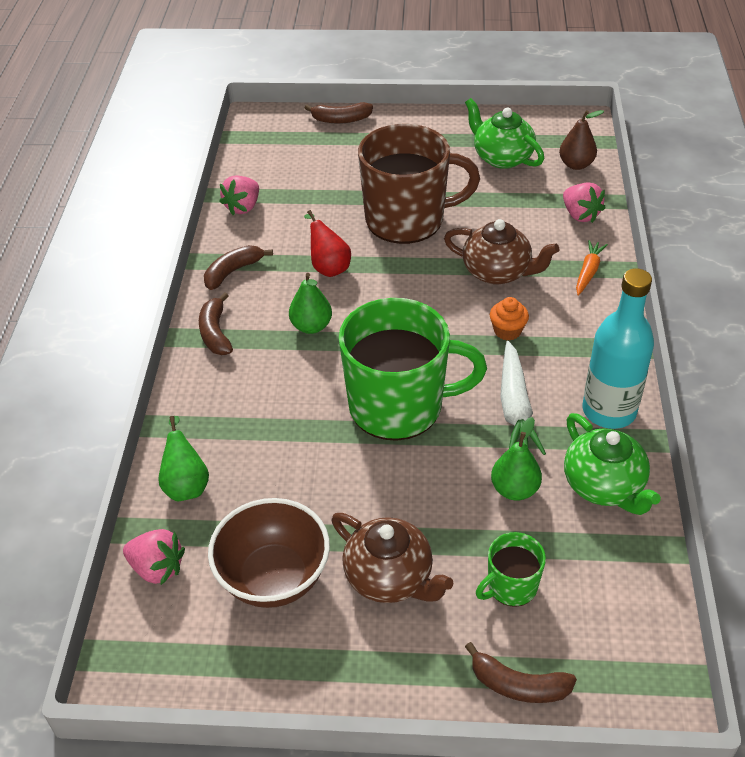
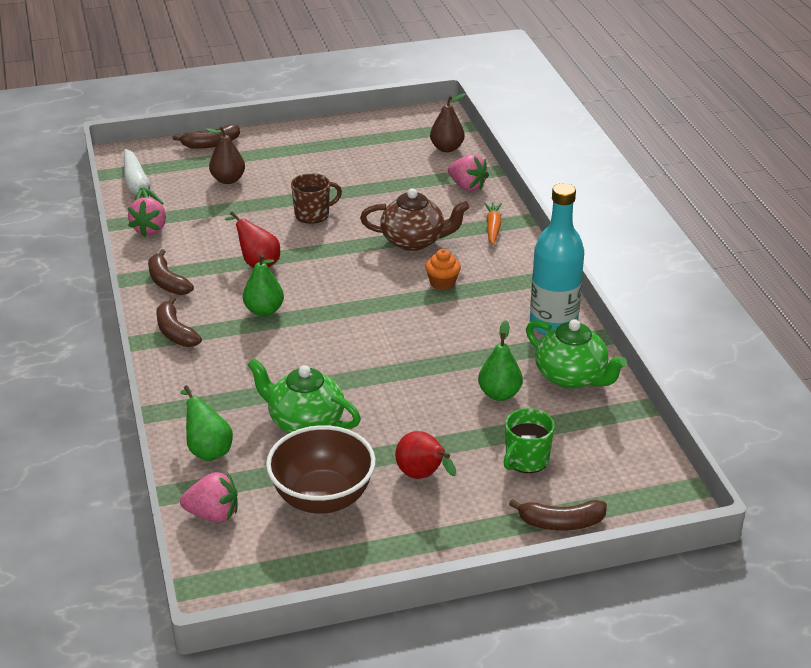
camera: 20 degrees left, 10 degrees down
(233, 272) = (167, 282): brown banana -> brown banana turned 60 degrees counterclockwise
(340, 163) = (228, 180): none -> brown pear
(390, 577) = (423, 476): brown teapot -> red pear
(398, 406) = (372, 355): green mug -> none
(407, 219) = (313, 214): brown mug -> brown mug, size x0.46
(502, 157) = (377, 152): green teapot -> green teapot (305, 422)
(515, 408) = (474, 337): white carrot -> white carrot (138, 188)

